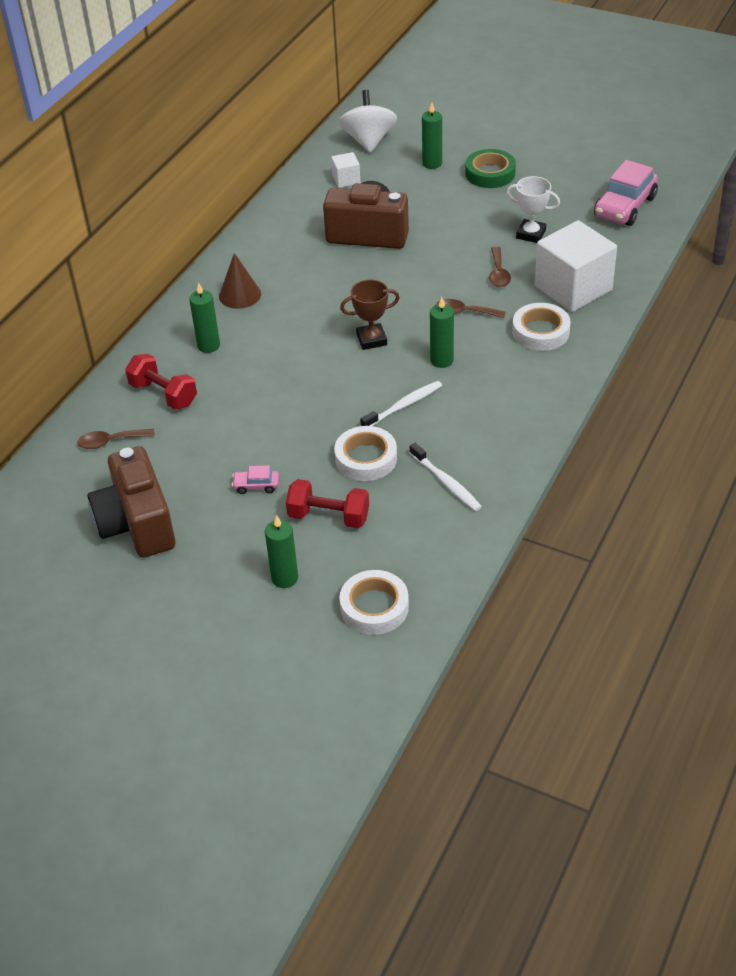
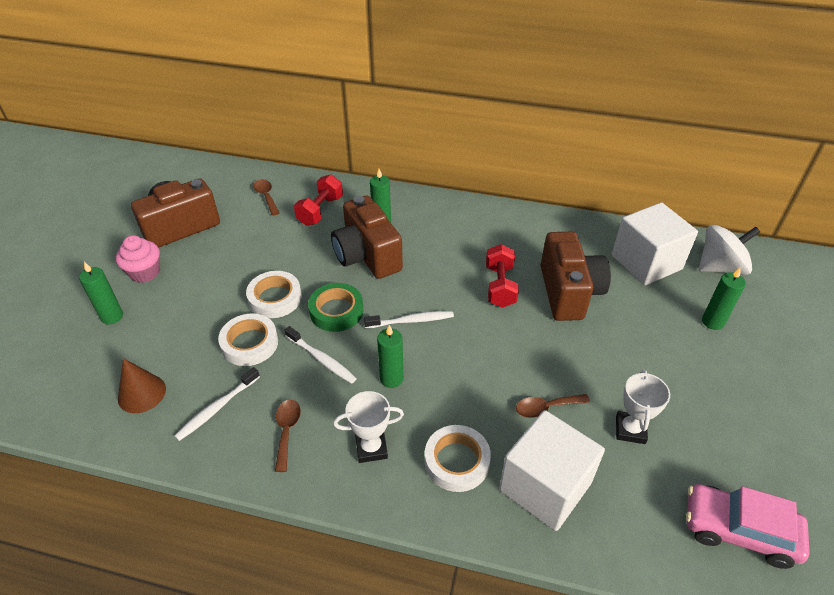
camera: 75 degrees right, 0 degrees up
(215, 553) = (145, 272): none -> pink cupcake
(240, 295) = (450, 227): brown cone -> brown cone (142, 393)
(256, 486) = (217, 280): pink car -> none
(262, 362) = (367, 256): none -> brown camera
(329, 516) = (179, 331): red dumbbell -> red dumbbell (500, 286)
(346, 179) = (646, 262): white cube -> white cube, size x2.18
(371, 339) = (411, 321): brown trophy -> white toothbrush
(374, 607) = (68, 379): white tape -> white tape (275, 298)
(464, 312) = (471, 386): brown spoon -> brown spoon (287, 431)
(490, 173) = (725, 375): green tape -> green tape (336, 311)
(516, 380) = (371, 448): none -> white trophy

